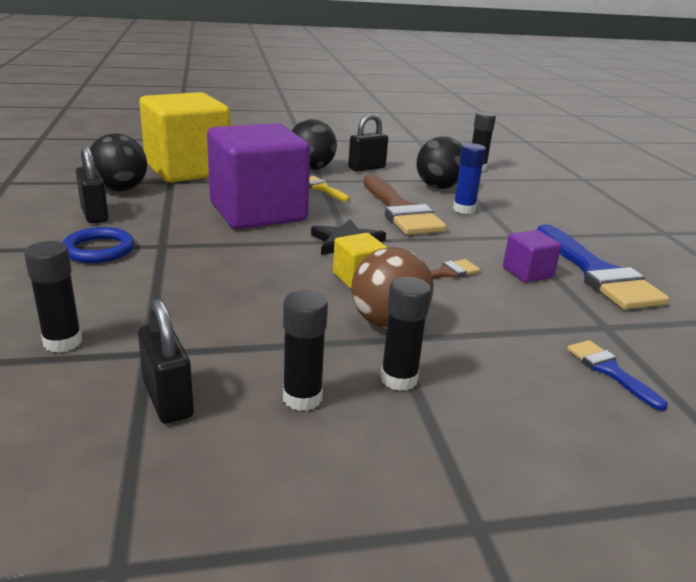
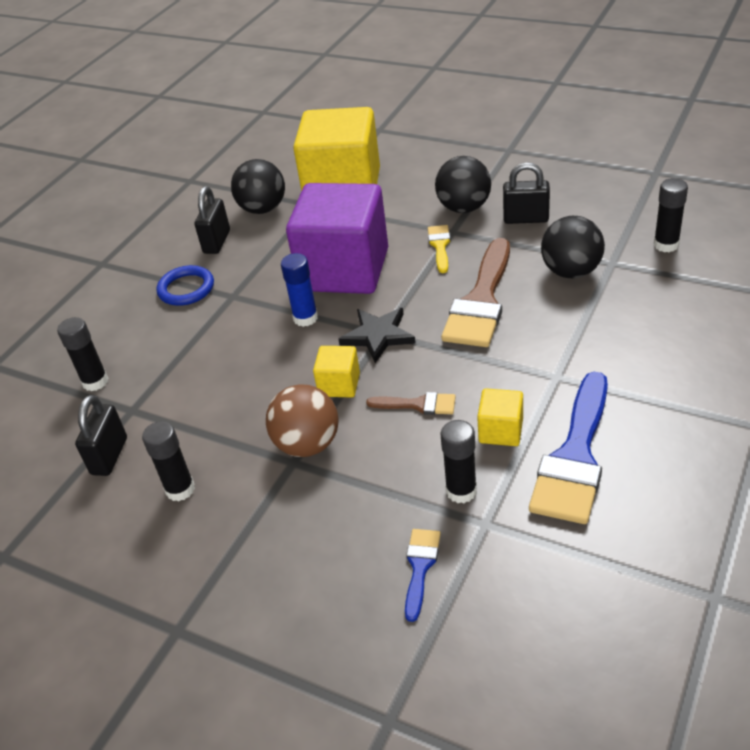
camera: 45 degrees right, 15 degrees up
(399, 379) = (254, 501): black glue stick -> black glue stick (461, 491)
(464, 209) = (553, 317): blue glue stick -> blue glue stick (305, 318)
(527, 272) = (501, 431): purple cube -> yellow cube

